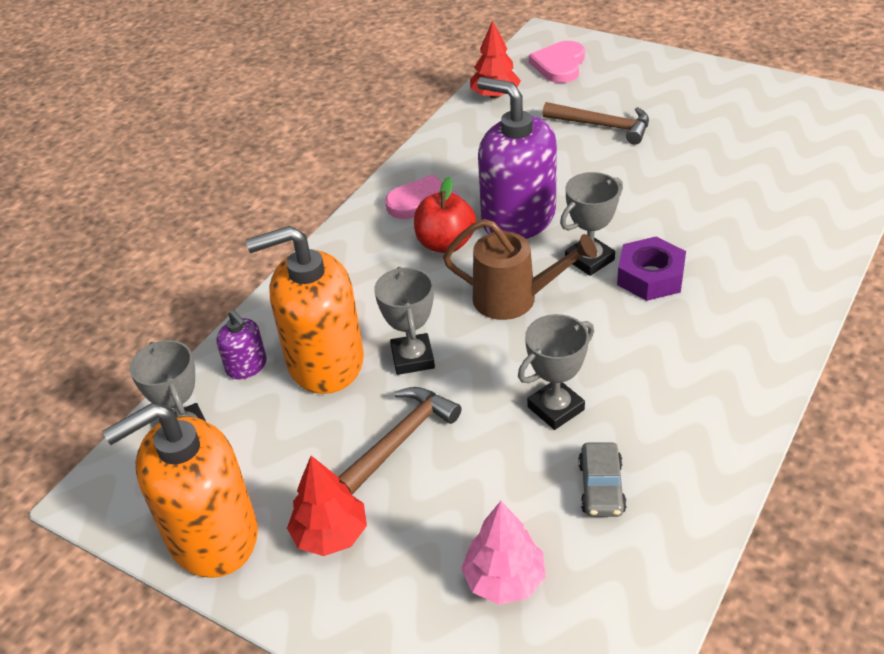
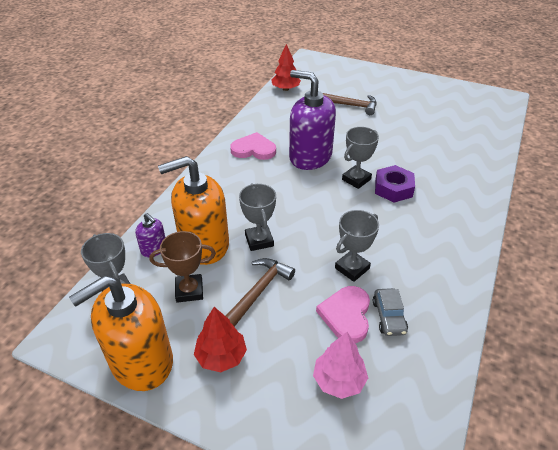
camera: 10 degrees left, 0 degrees up
(294, 434) = (189, 291): none -> brown trophy
(445, 244) = (269, 172): red apple -> none
(514, 299) = (316, 203): brown watering can -> none
(559, 65) = (319, 73): pink heart -> pink heart (346, 315)

